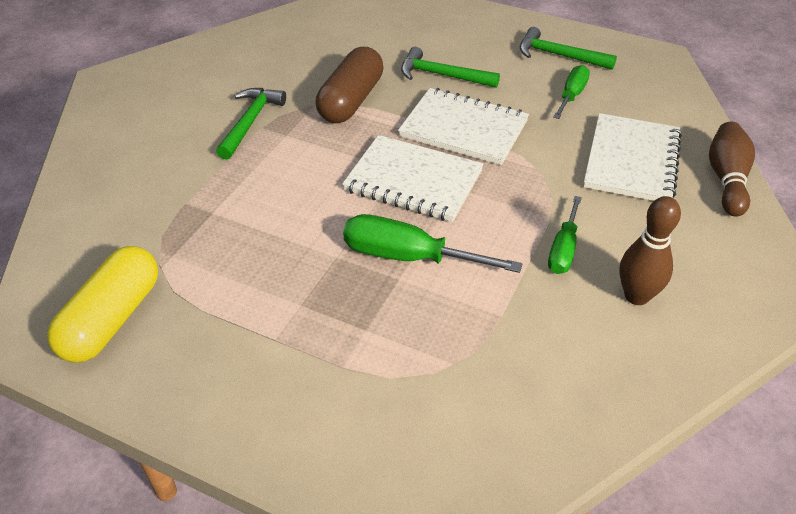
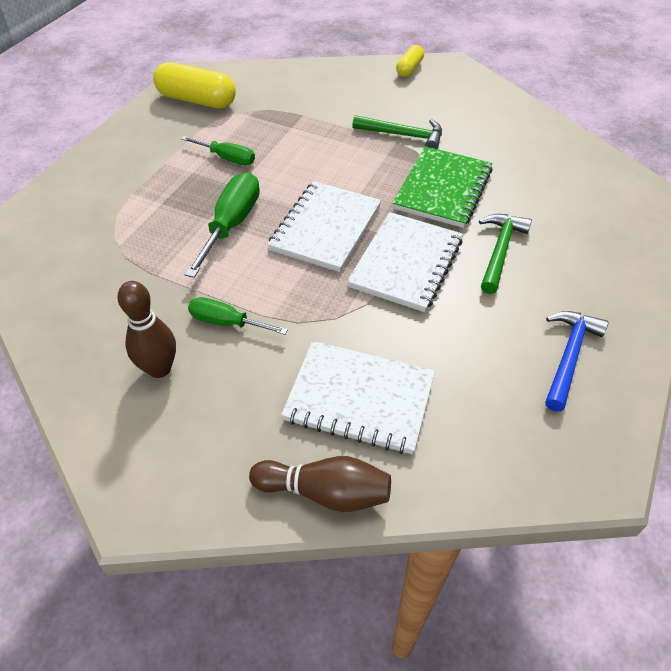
camera: 90 degrees right, 5 degrees up
(104, 111) = (409, 69): none -> yellow capsule
(351, 101) = (443, 189): brown capsule -> green notebook
(559, 55) = (569, 356): green hammer -> blue hammer
(571, 95) = (482, 359): green screwdriver -> green screwdriver (227, 158)

